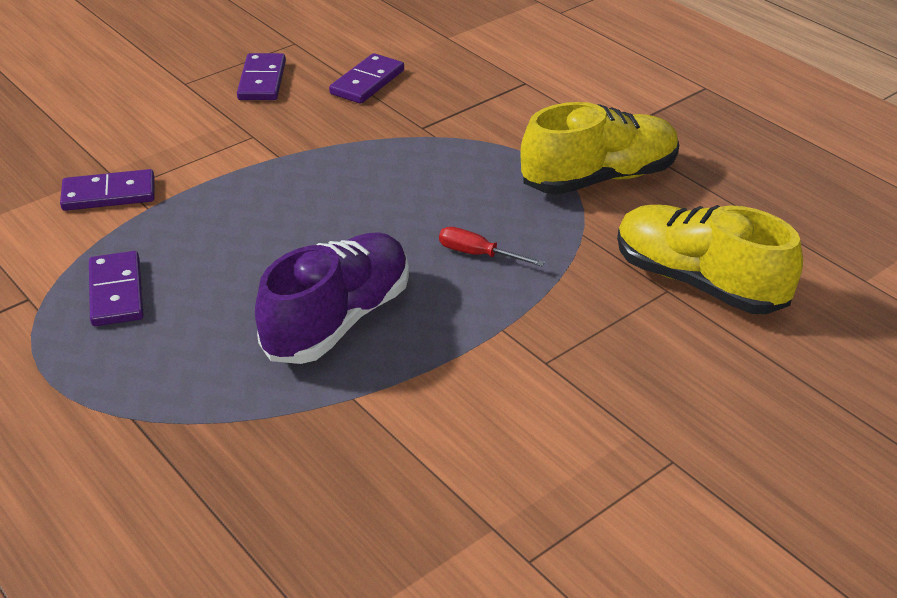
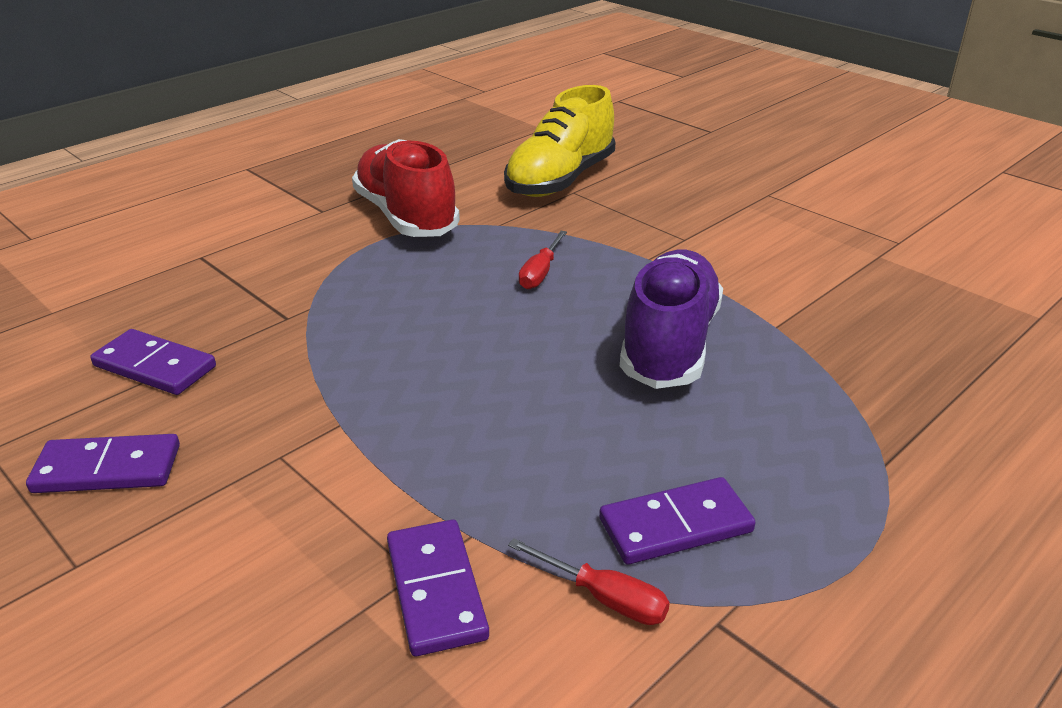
camera: 95 degrees left, 5 degrees down
(70, 255) = (604, 598): none -> red screwdriver
(338, 320) = (669, 344): purple shoe -> purple shoe turned 75 degrees clockwise
(599, 178) = (406, 216): yellow shoe -> red shoe

